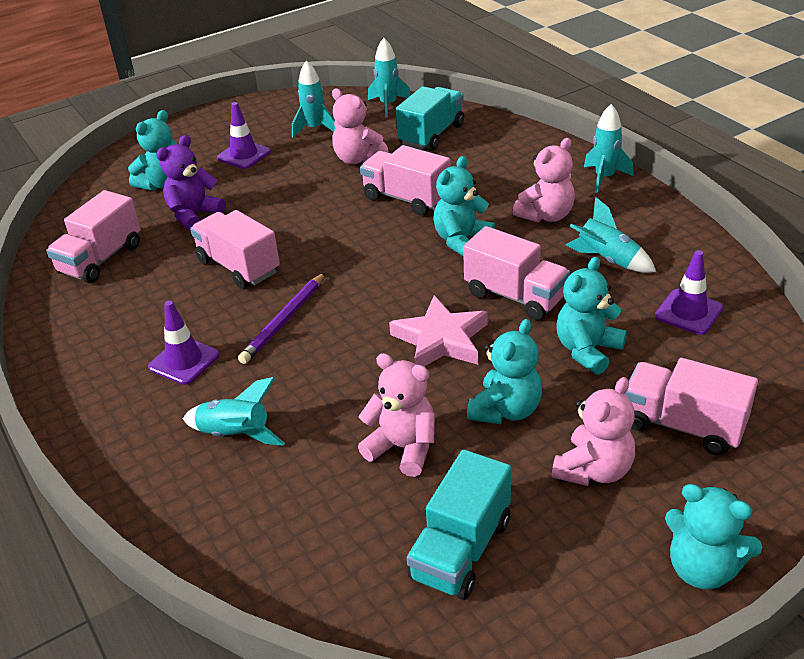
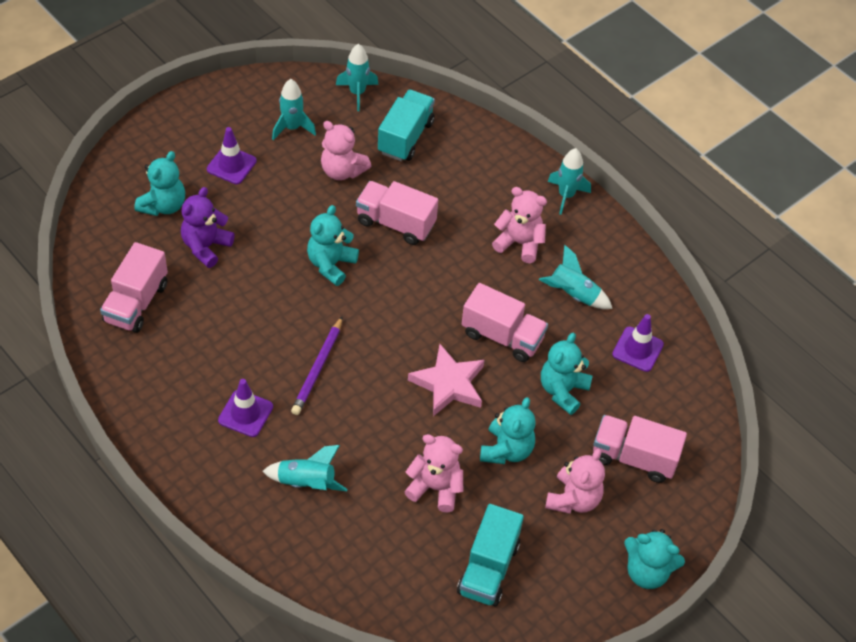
camera: 15 degrees left, 15 degrees up
(238, 267) = (263, 309): pink truck -> none
(462, 241) = (451, 275): turquoise teddy bear -> turquoise teddy bear (331, 264)
(546, 215) = (519, 243): pink teddy bear -> pink teddy bear turned 105 degrees counterclockwise

